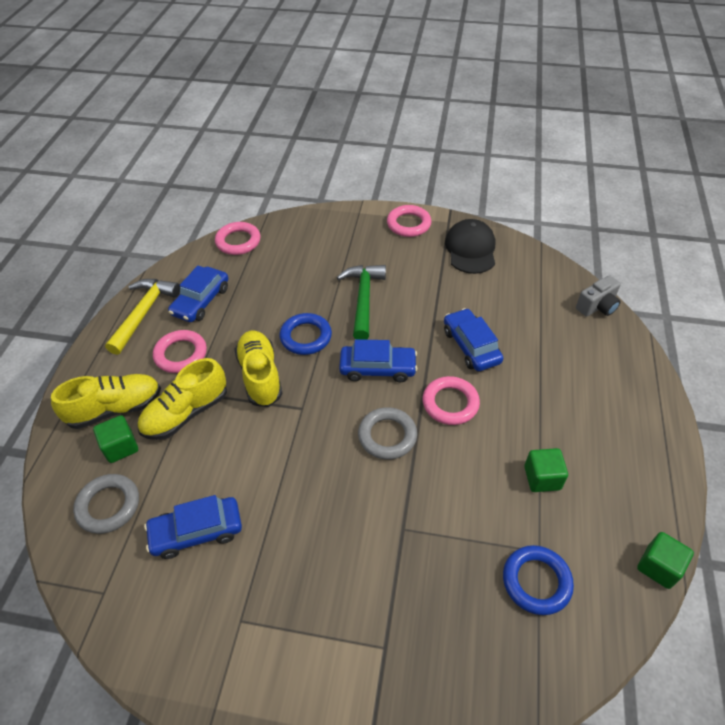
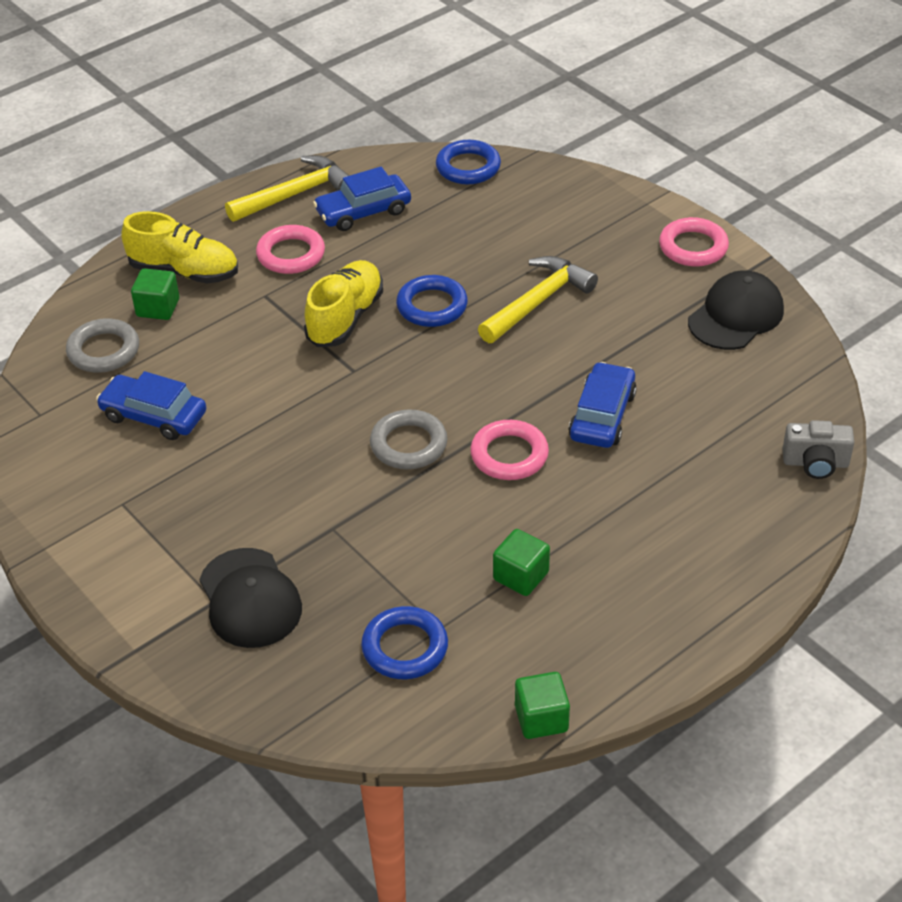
camera: 40 degrees right, 5 degrees down
(186, 413) = (242, 312): yellow shoe -> none
(238, 241) = (468, 167): pink ring -> blue ring
(363, 299) = (537, 302): green hammer -> yellow hammer
(377, 368) = (472, 378): blue car -> none
(406, 626) = (250, 599): none -> black cap

